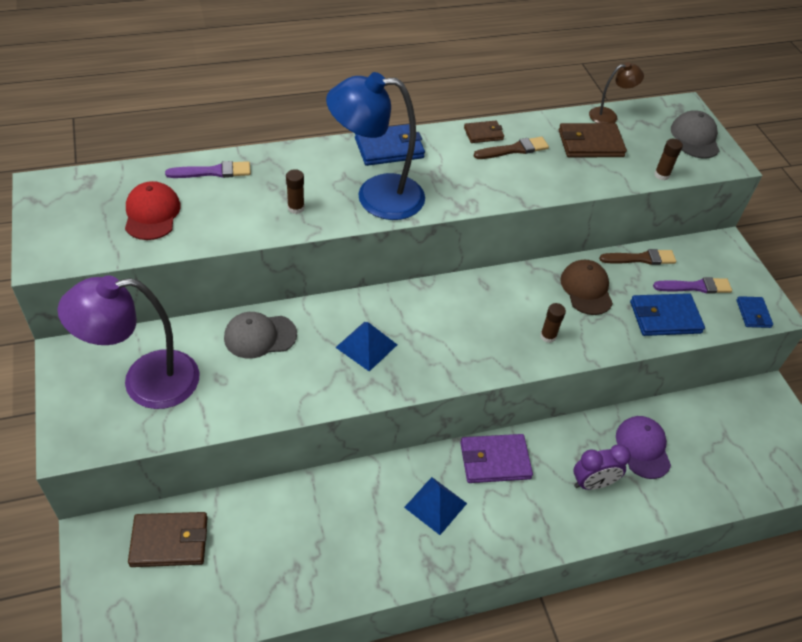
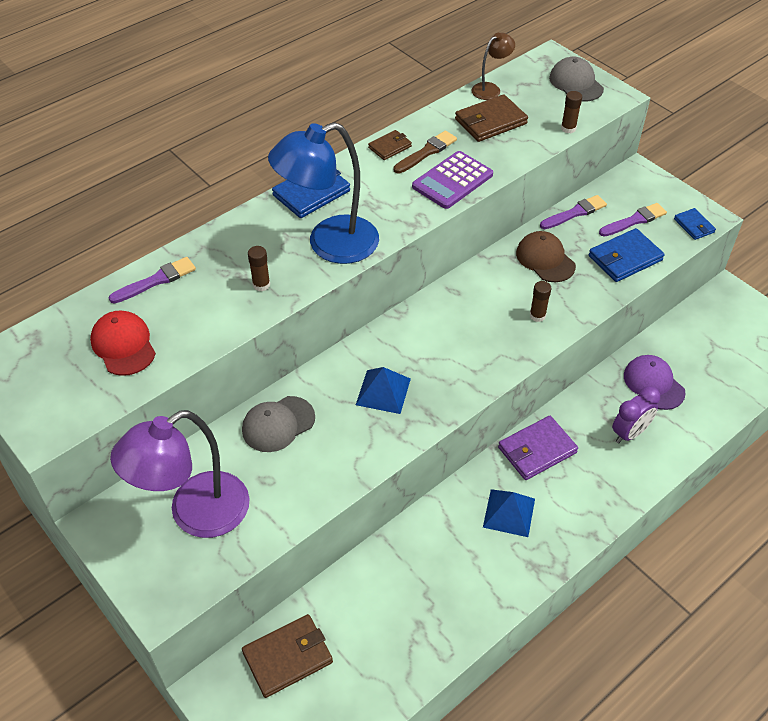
camera: 20 degrees left, 0 degrees up
(521, 182) = (452, 181): none -> purple calculator
(640, 258) = (575, 213): brown brush -> purple brush

